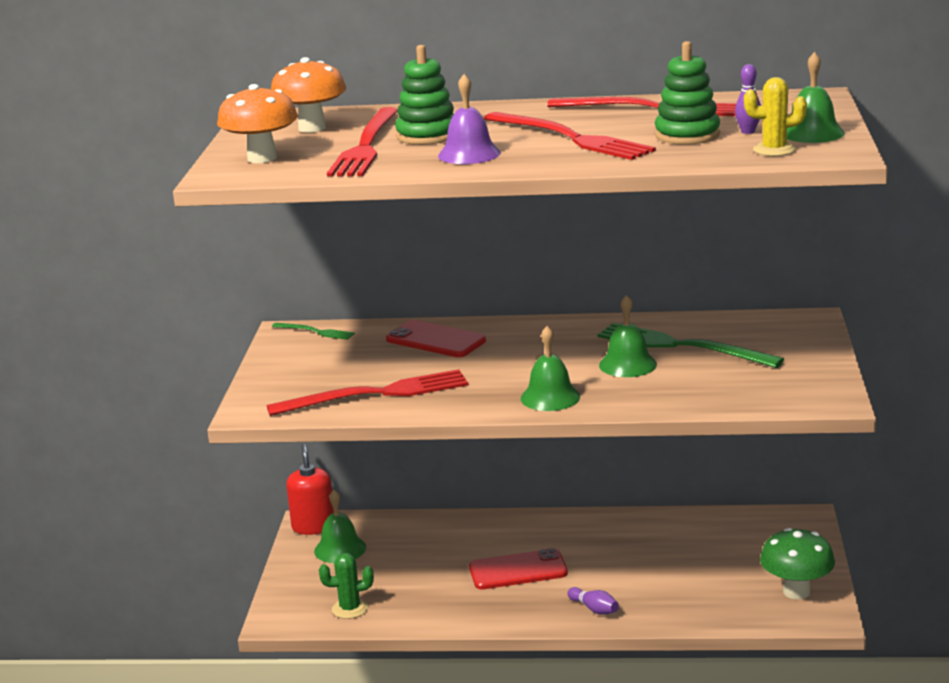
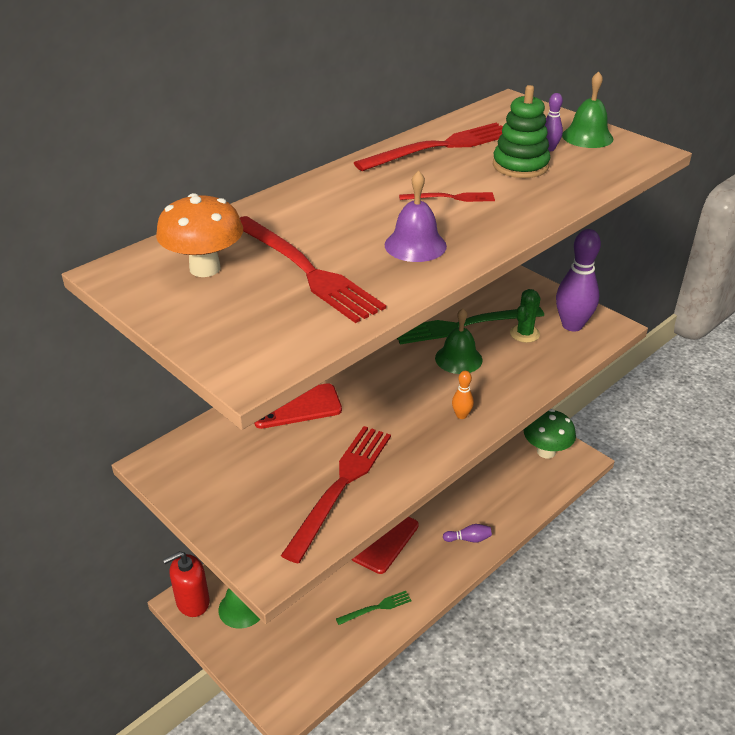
camera: 50 degrees left, 15 degrees up
(262, 158) = (241, 327): orange mushroom -> none
(313, 526) = (192, 602): red soap dispenser -> red soap dispenser turned 60 degrees counterclockwise
(315, 332) = (183, 450): green fork -> green fork (376, 608)
(350, 609) = (323, 655): green cactus -> green cactus (524, 334)
(427, 135) = (333, 237): green stacking toy -> none
(550, 397) = (461, 415): green bell -> orange bowling pin
(570, 138) = (450, 198): red fork -> red fork, size x0.49
(774, 150) = (602, 160): yellow cactus -> none
(792, 385) = (572, 325): none -> purple bowling pin

